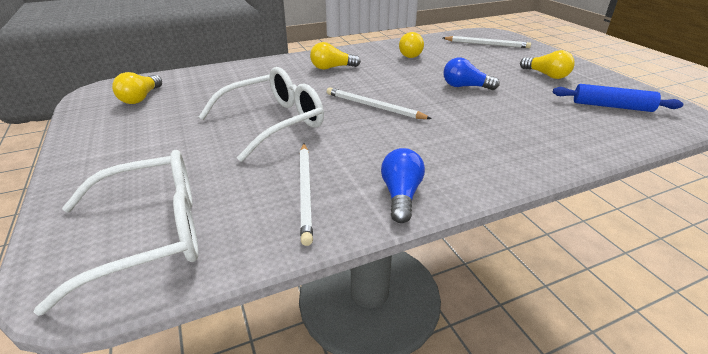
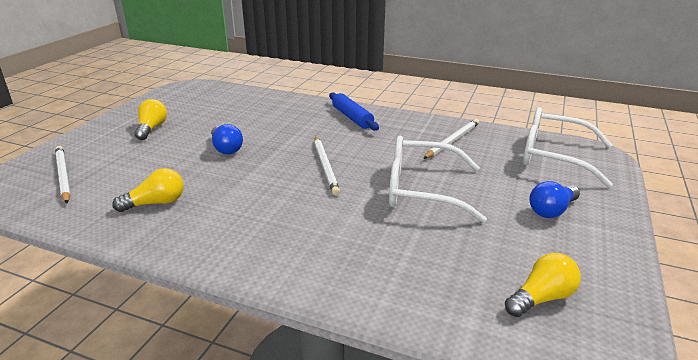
camera: 135 degrees left, 5 degrees down
(332, 68) = (269, 230): yellow light bulb -> none
(401, 195) = (406, 121): blue light bulb -> blue light bulb (551, 210)
(611, 106) = (199, 101): blue rolling pin -> blue rolling pin (352, 117)

